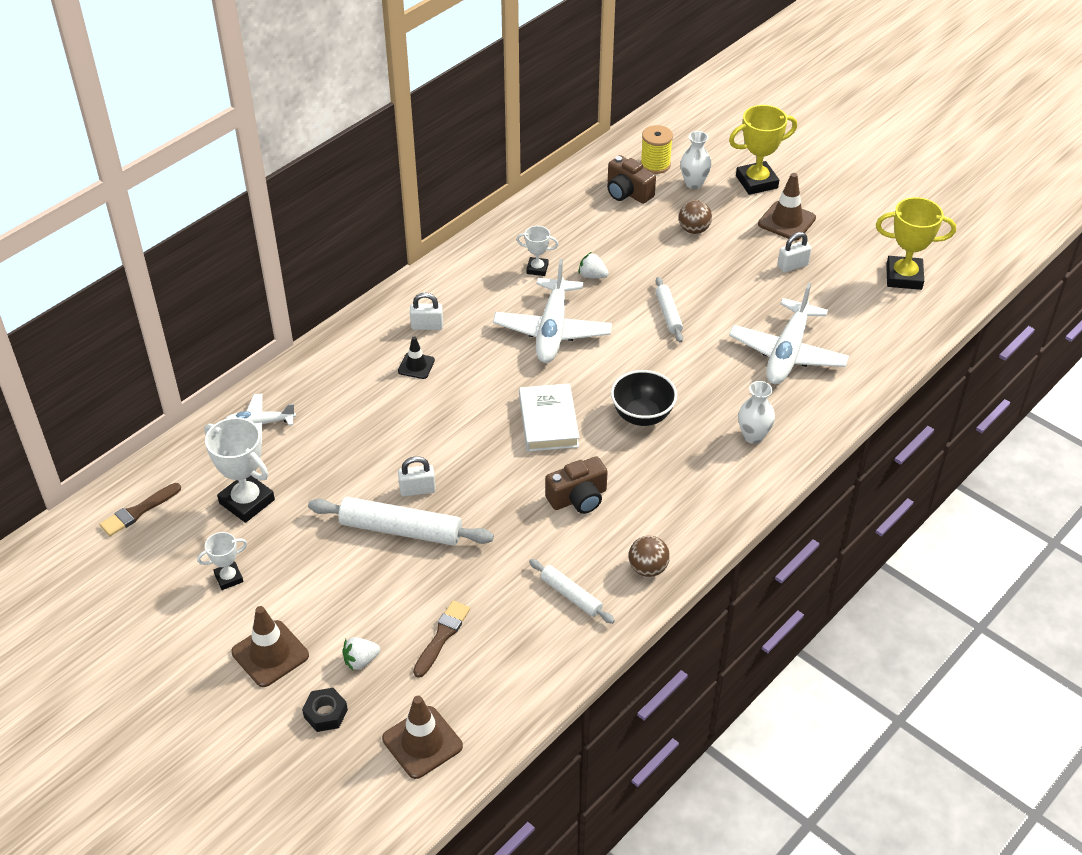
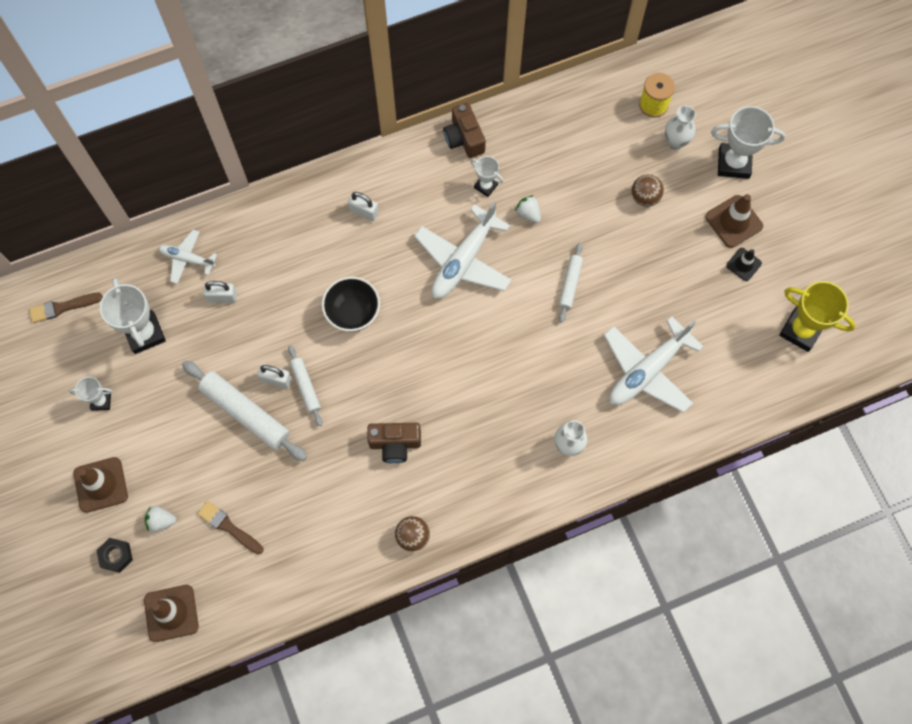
camera: 25 degrees right, 25 degrees up
(416, 366) = (335, 251): black traffic cone -> black traffic cone (743, 264)
(442, 636) = (229, 527): brown brush -> brown brush turned 105 degrees counterclockwise
(548, 422) = (411, 356): white book -> none
(571, 595) = (342, 534): white rolling pin -> white rolling pin (306, 387)
(627, 192) = (610, 129): brown camera -> brown camera (464, 138)
(642, 415) = (489, 383): black bowl -> black bowl (353, 313)
(756, 182) = (733, 163): yellow trophy -> white trophy
(792, 266) = (709, 275): white padlock -> white padlock (222, 297)

